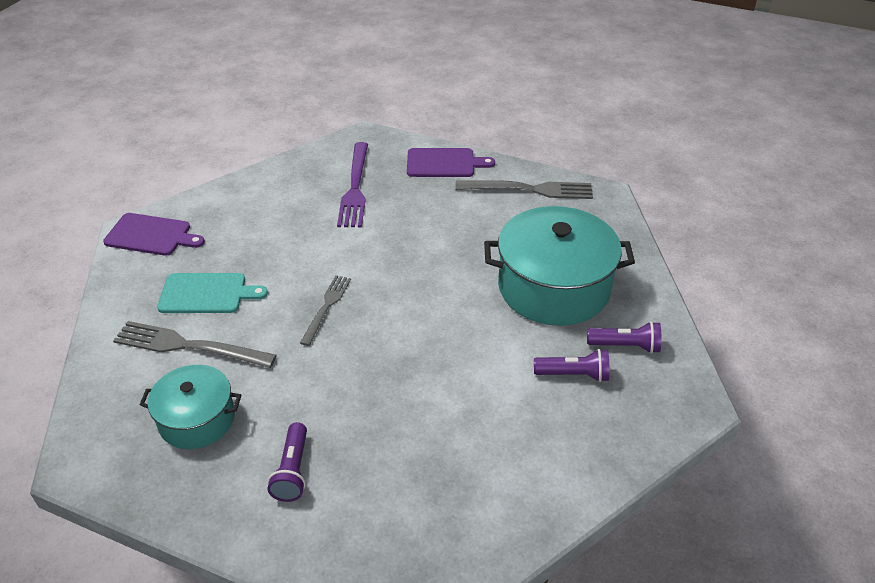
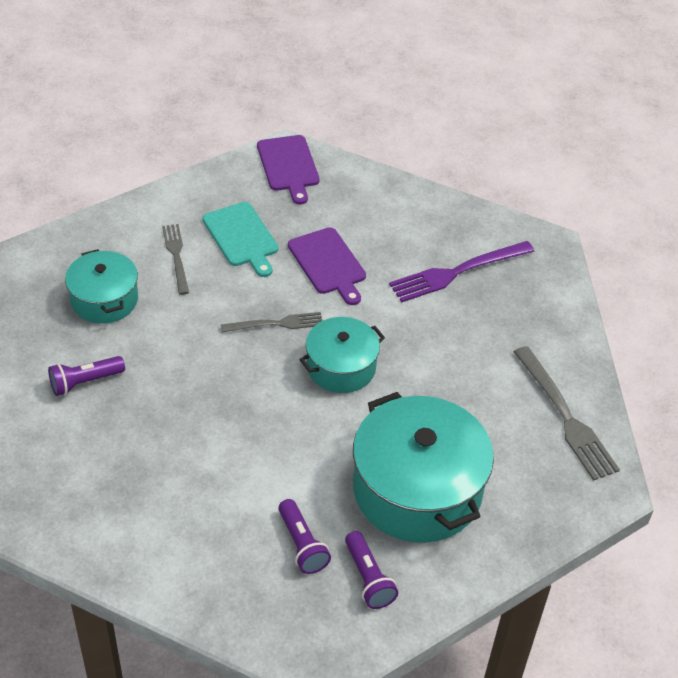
camera: 60 degrees right, 5 degrees up
(188, 346) = (176, 256): grey fork -> grey fork, size x0.63
(403, 285) = (341, 367): none -> turquoise pot
(444, 163) = (554, 326): purple cutting board -> purple cutting board (328, 264)

